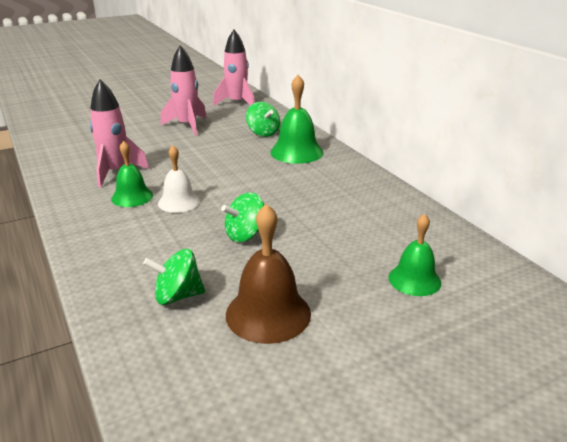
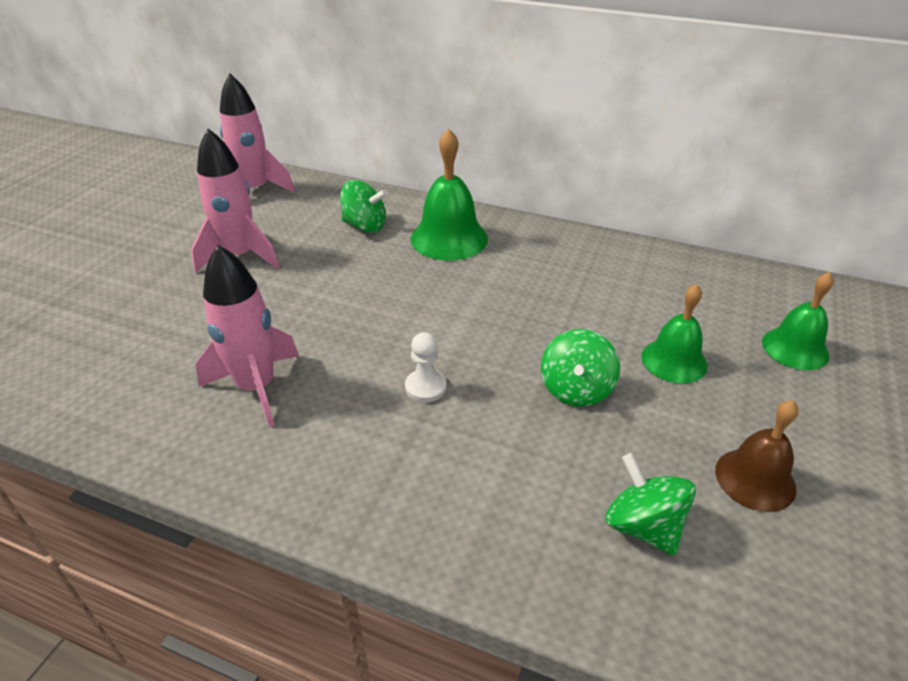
camera: 40 degrees left, 10 degrees up
(132, 197) = (349, 415): green bell -> green bell (674, 360)
(177, 296) = (643, 526): green spinning top -> green spinning top turned 105 degrees clockwise
(179, 202) = (425, 387): white bell -> white pawn
(268, 313) = (755, 479): brown bell -> brown bell, size x0.66

